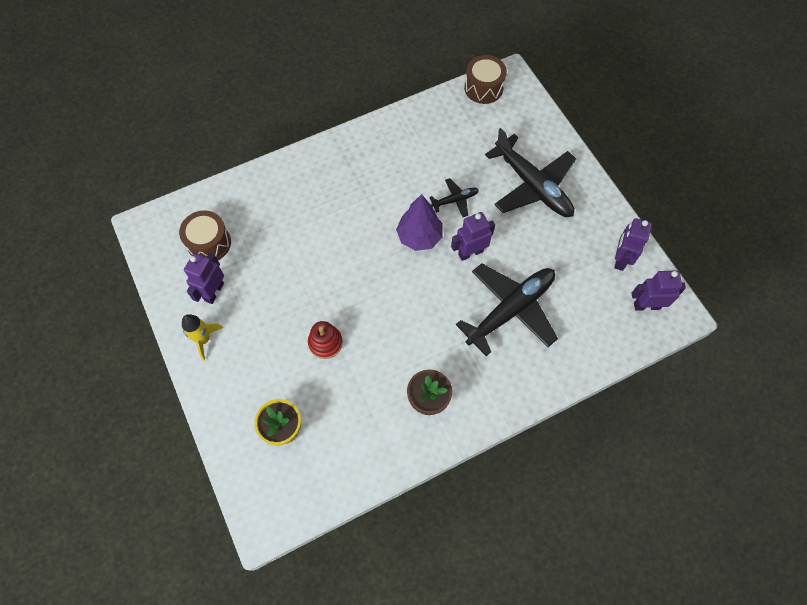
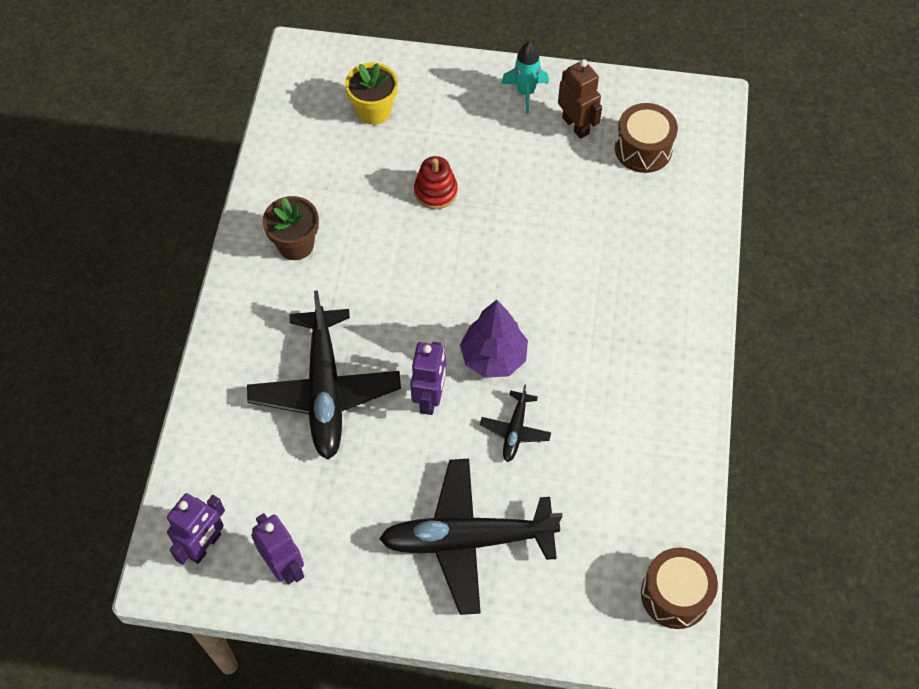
camera: 125 degrees right, 5 degrees down
(204, 339) = (525, 92): yellow rocket -> turquoise rocket
(214, 292) = (576, 125): purple robot -> brown robot

